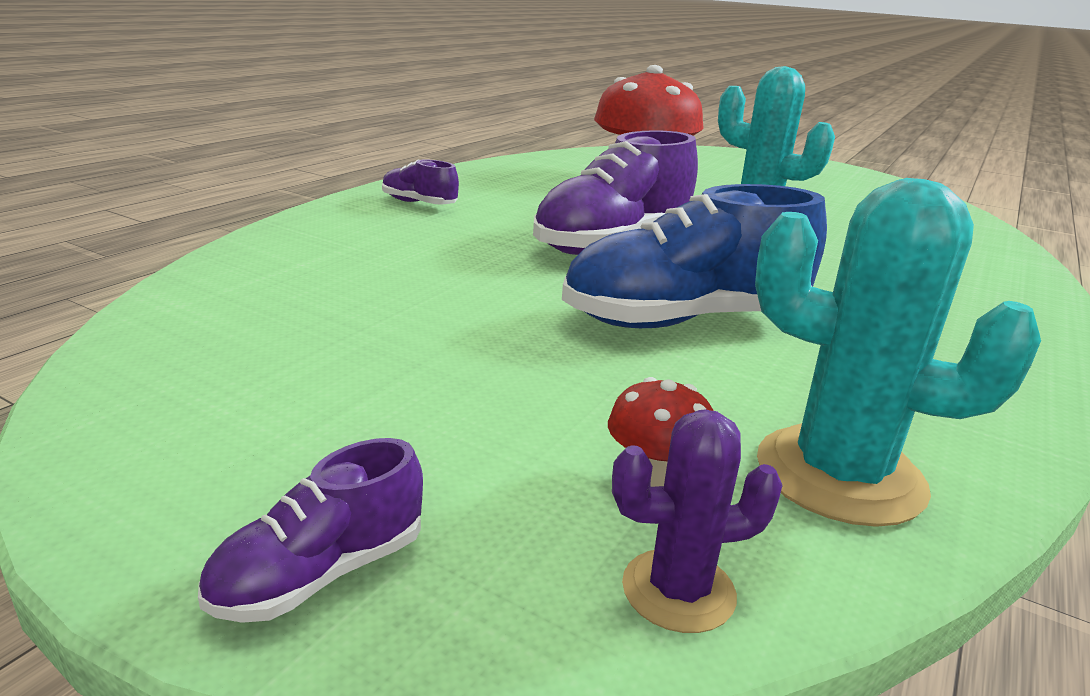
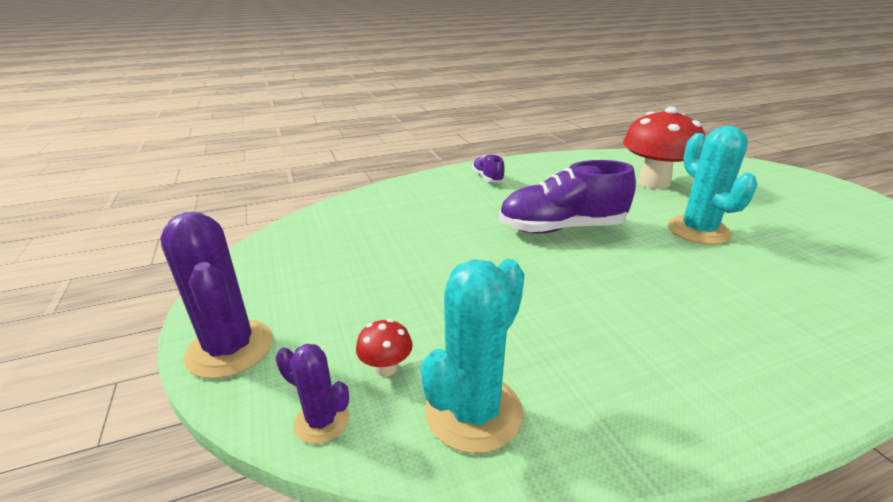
camera: 40 degrees right, 5 degrees up
(320, 574) = (230, 349): purple shoe -> purple cactus
(685, 320) = (529, 291): blue shoe -> none
(839, 475) = (473, 412): turquoise cactus -> turquoise cactus turned 60 degrees clockwise

